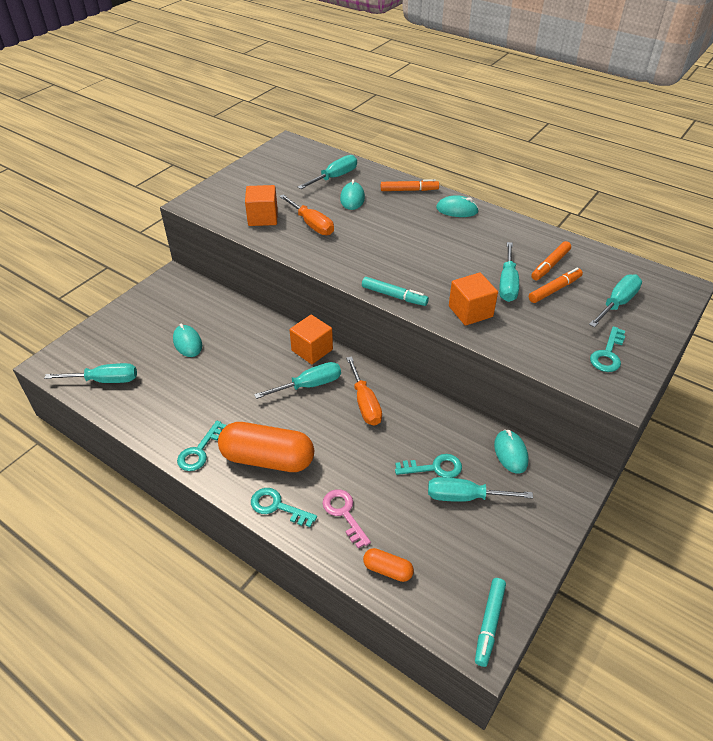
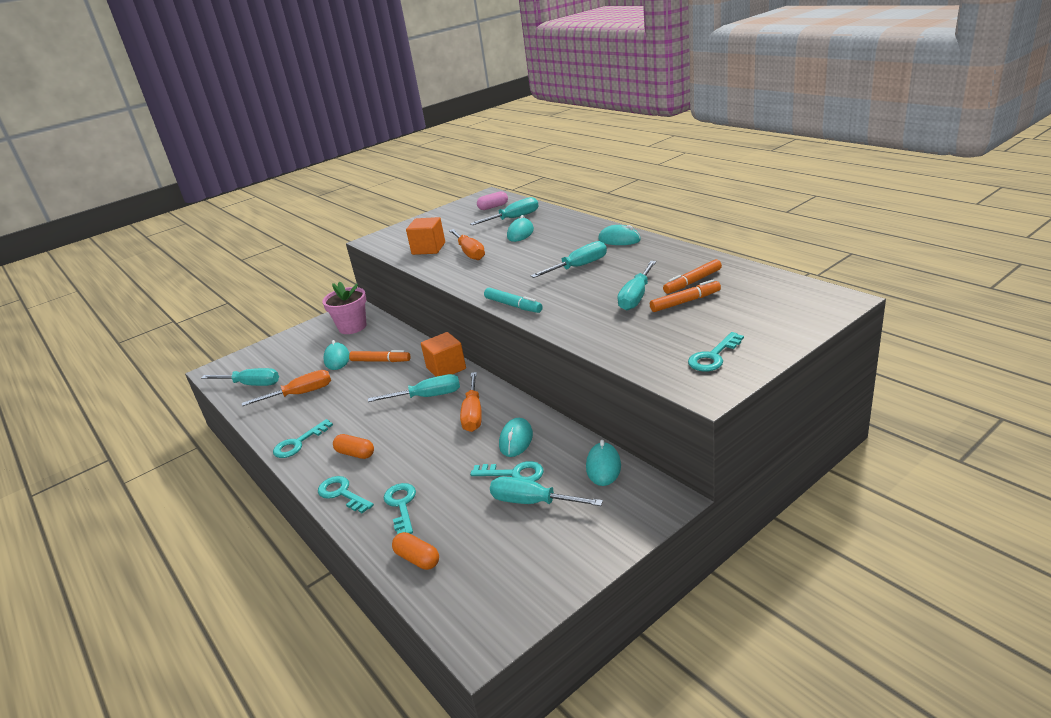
camera: 20 degrees right, 15 degrees down
(169, 390) = (300, 394): none -> orange screwdriver
(184, 300) = (352, 327): none -> pink flower pot
(268, 459) = (355, 453): orange capsule -> orange capsule, size x0.47
(304, 160) = (493, 207): none -> pink capsule
(344, 513) = (401, 505): pink key -> turquoise key
(409, 190) = (580, 226): orange marker -> orange marker (380, 361)
(419, 430) = (516, 440): none -> turquoise mouse
(470, 311) = (583, 318): orange cube -> none
(489, 623) = (497, 622): turquoise marker -> none
(617, 303) = (750, 314): turquoise screwdriver -> turquoise screwdriver (578, 267)

